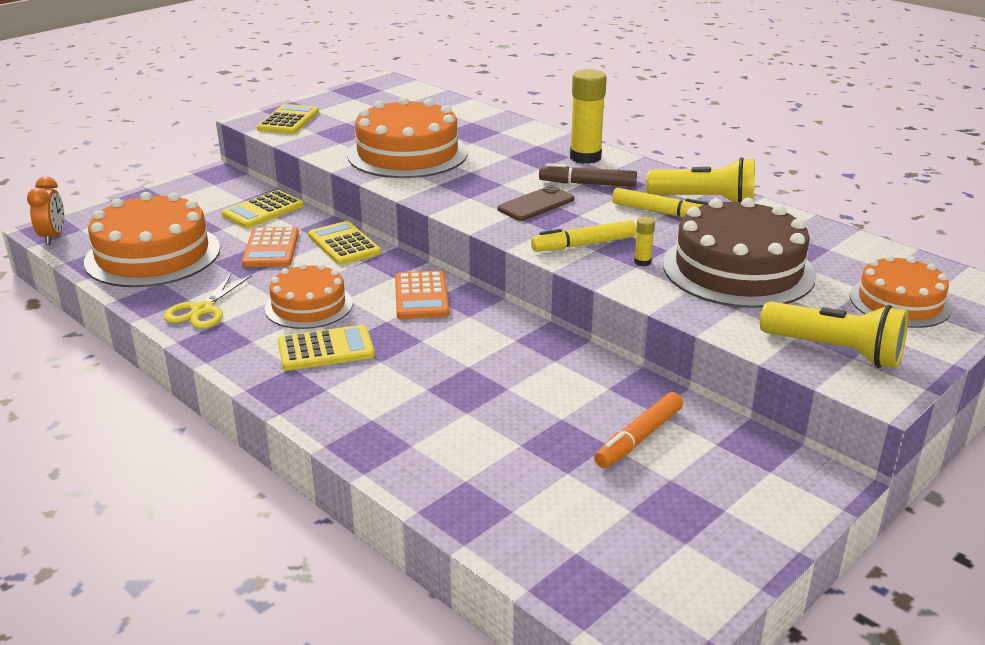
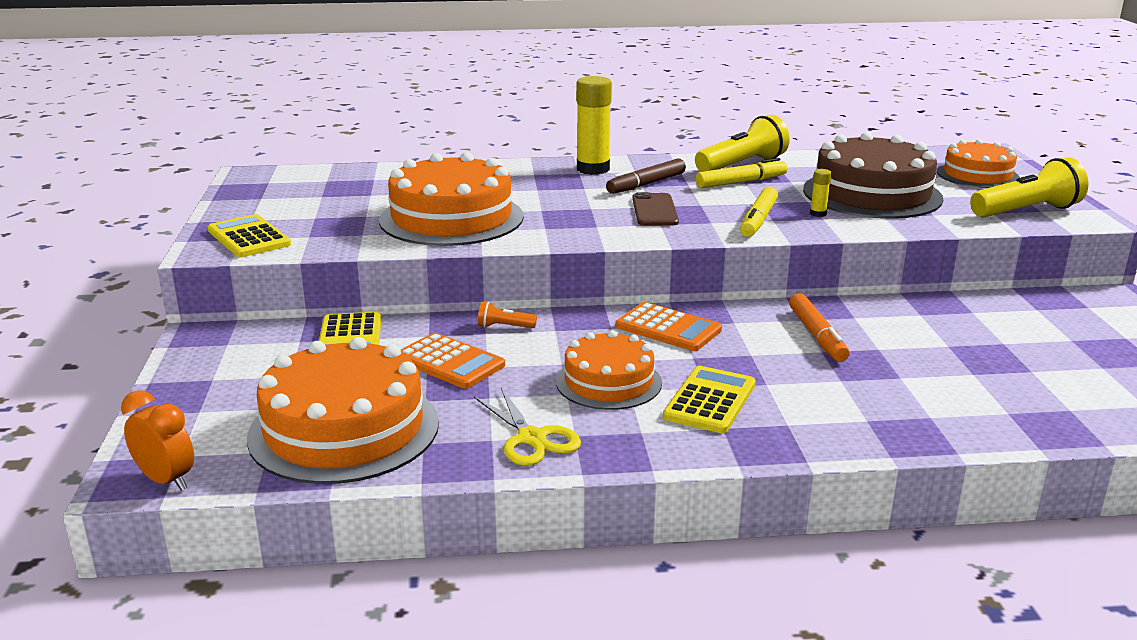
camera: 50 degrees left, 5 degrees down
(344, 244) = (504, 327): yellow calculator -> orange flashlight
(639, 438) = (1005, 330): orange marker -> orange marker (817, 335)

